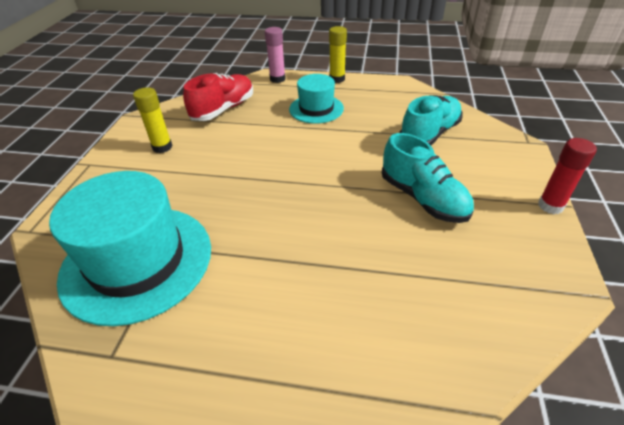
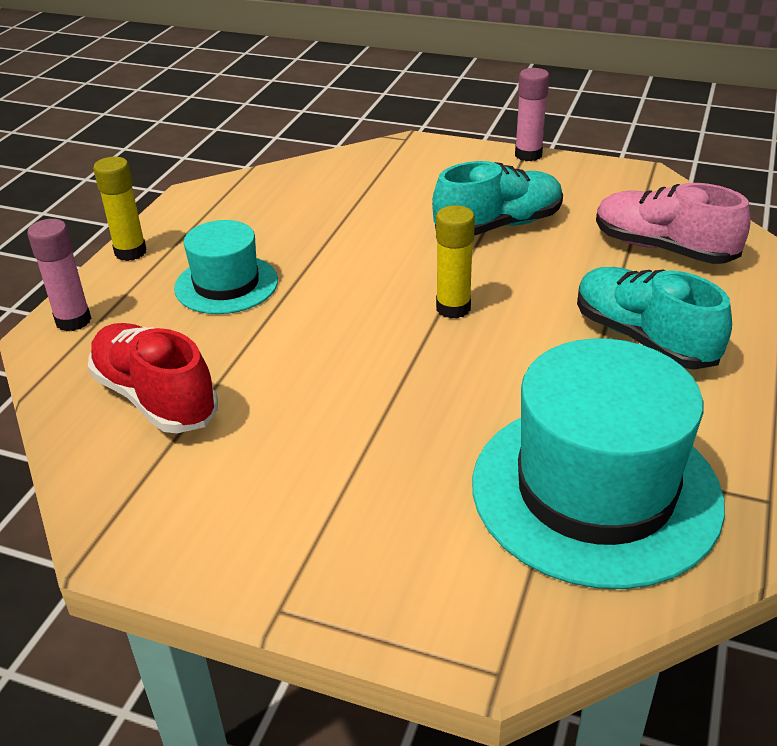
camera: 80 degrees left, 5 degrees down
(162, 147) = (263, 485): yellow glue stick -> yellow glue stick (453, 308)
(429, 134) = (358, 197): turquoise shoe -> turquoise shoe (643, 338)
(431, 300) = (663, 249): none -> pink shoe
(550, 206) = (528, 155): red glue stick -> pink glue stick

